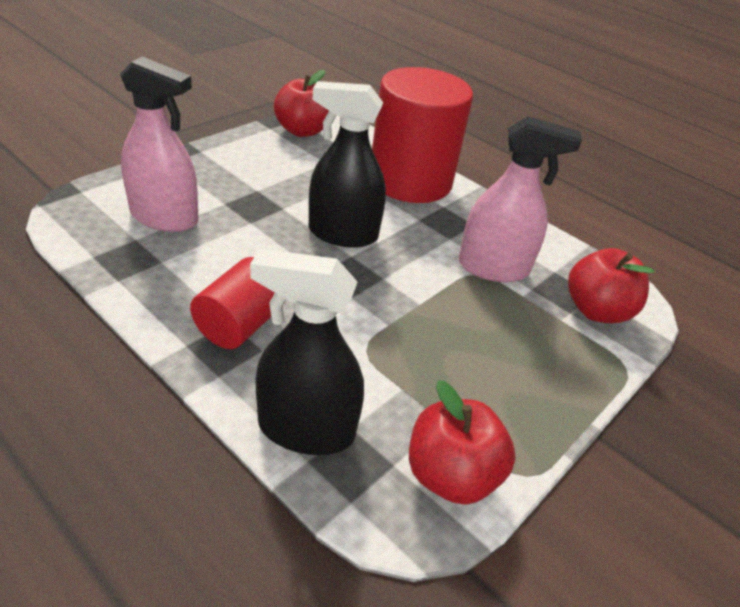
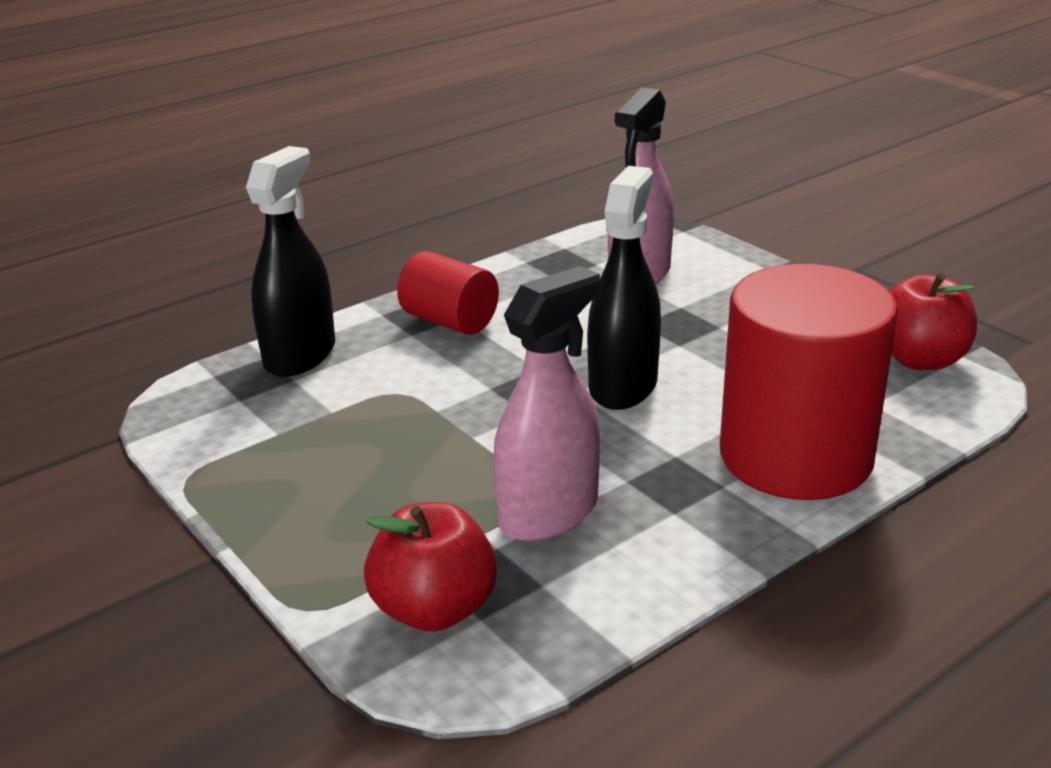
camera: 105 degrees right, 10 degrees down
(451, 475) = (210, 429): red apple -> none
(493, 268) = (548, 513): pink spray bottle -> pink spray bottle turned 150 degrees counterclockwise

